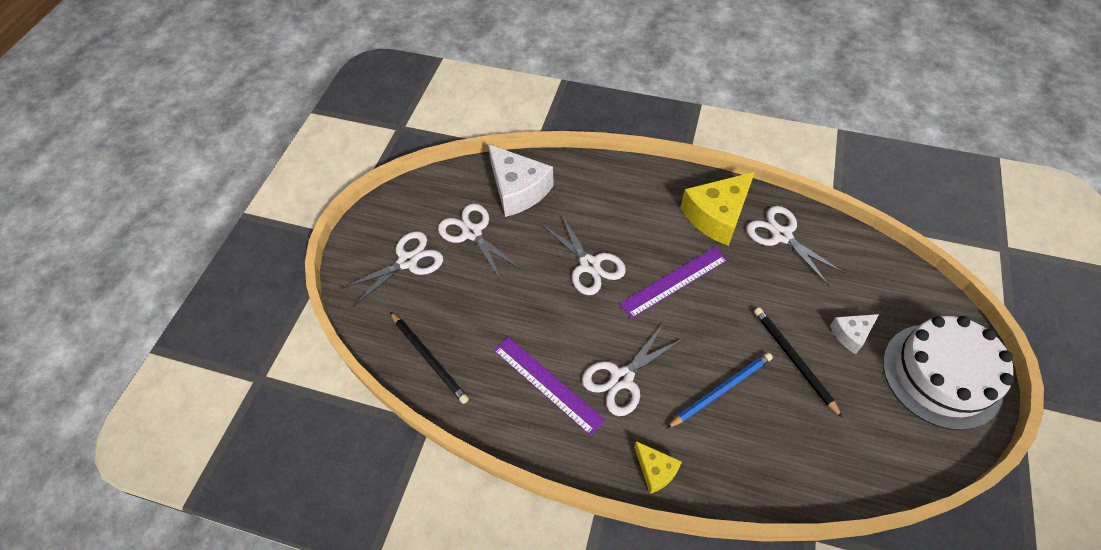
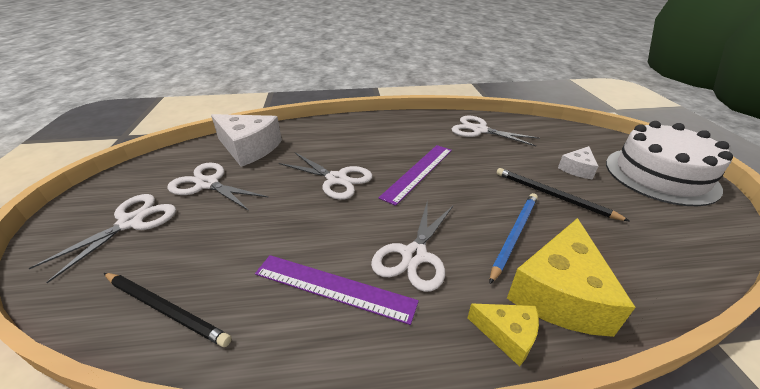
camera: 25 degrees left, 20 degrees down
(717, 215) = (425, 130): yellow cheese -> yellow cheese (559, 293)

